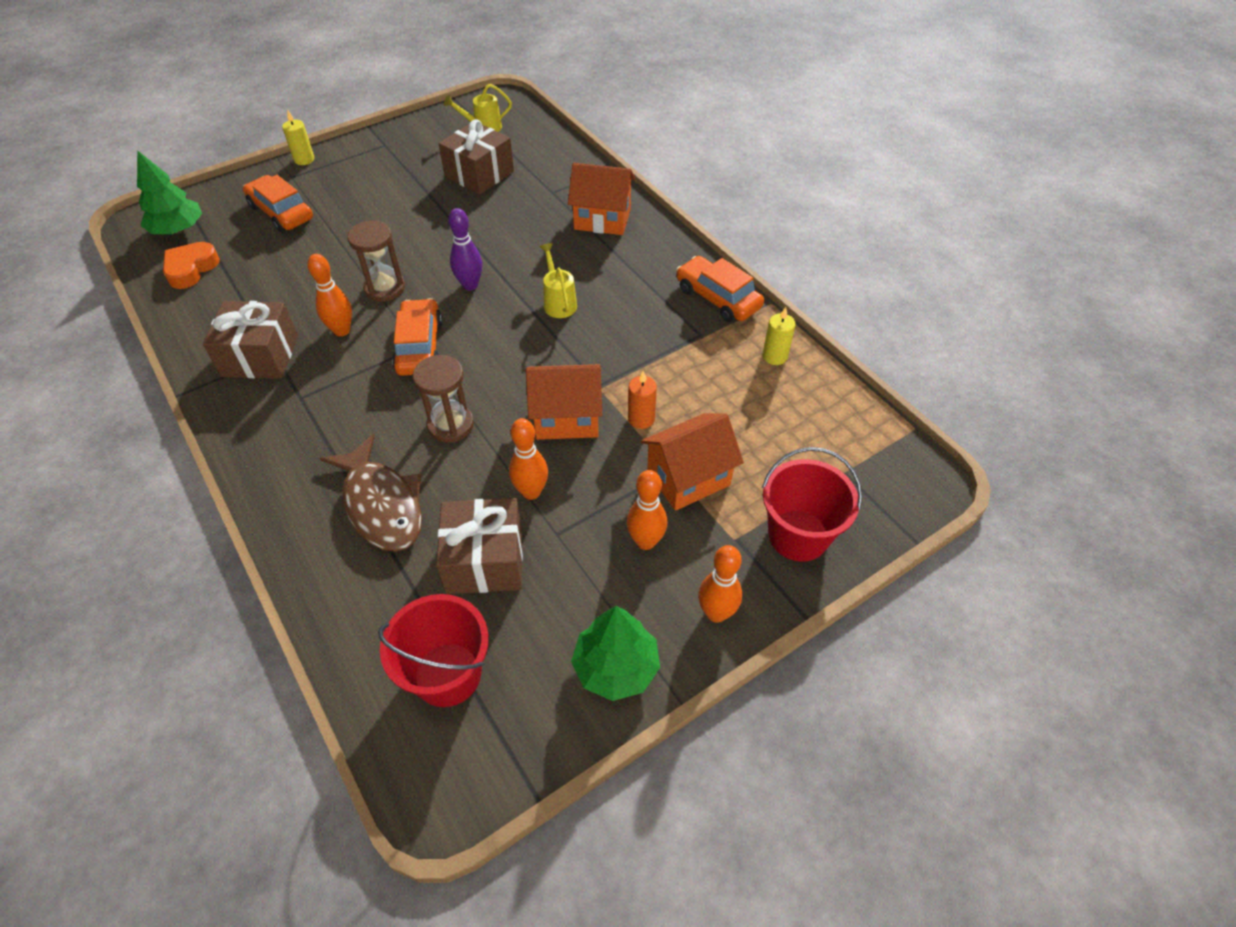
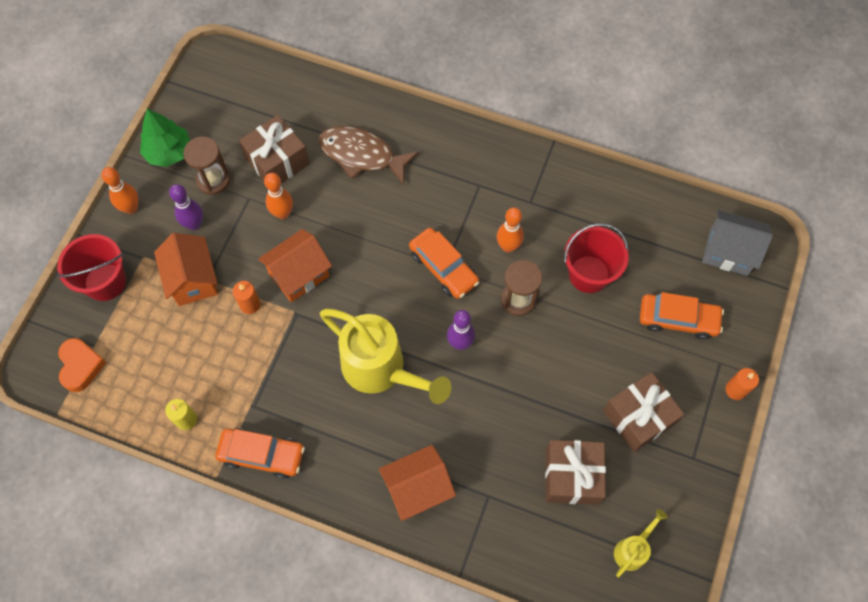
camera: 145 degrees right, 15 degrees up
(178, 230) = (728, 252): green tree -> grey house
(191, 269) = (670, 227): orange heart -> orange heart (81, 366)
(260, 356) = (537, 195): brown gift -> brown gift (638, 417)
(304, 159) = (735, 390): yellow candle -> orange candle
(447, 674) = (250, 101): red bucket -> red bucket (589, 274)
(450, 425) = (368, 225): brown hourglass -> brown hourglass (213, 180)
(559, 302) = (380, 369): yellow watering can -> yellow watering can, size x2.13
(646, 541) = (194, 224): orange bowling pin -> purple bowling pin
(688, 478) = (193, 280): orange house -> orange house turned 45 degrees counterclockwise

